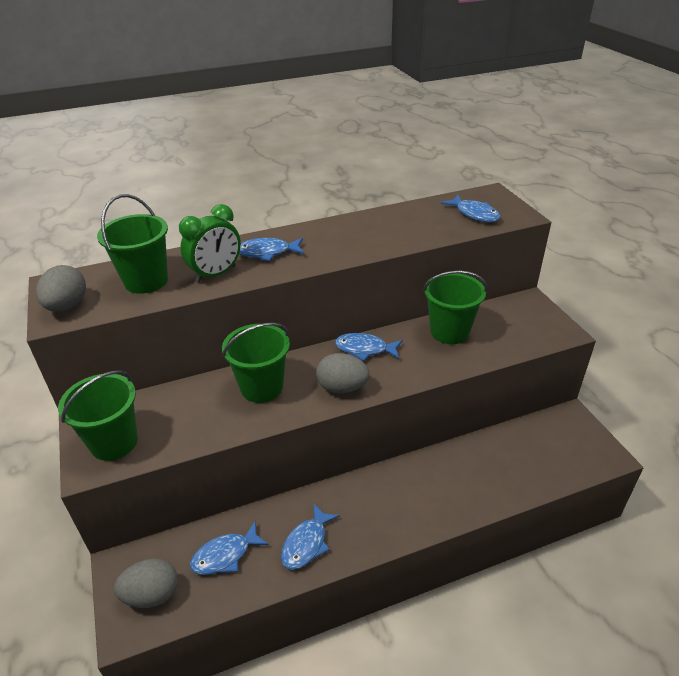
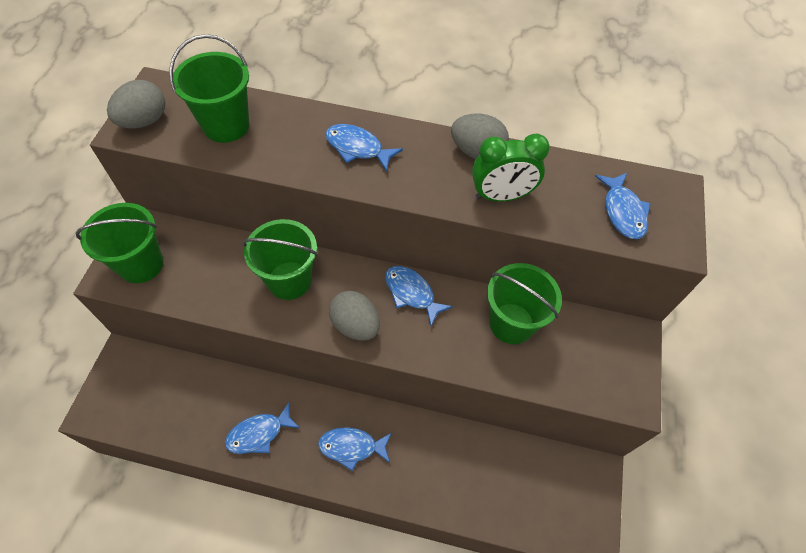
camera: 30 degrees right, 20 degrees up
(152, 594) = (125, 397): grey egg -> grey egg (477, 152)
(216, 274) = (289, 151): green clock -> green clock (501, 196)
(225, 555) = (195, 400): blue fish -> blue fish (352, 447)

